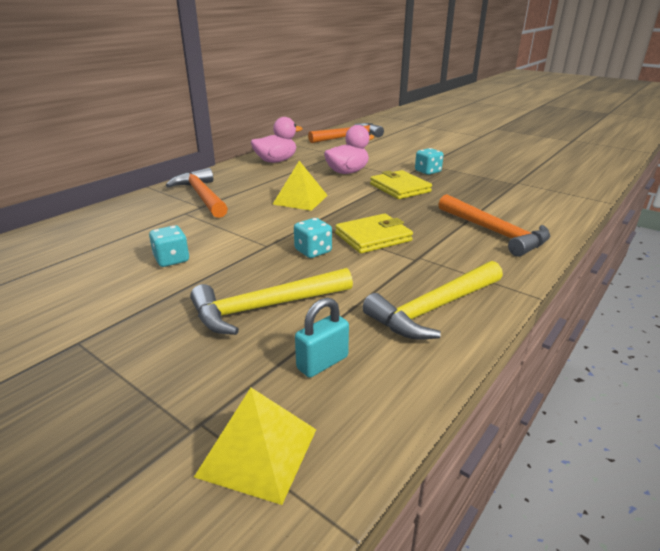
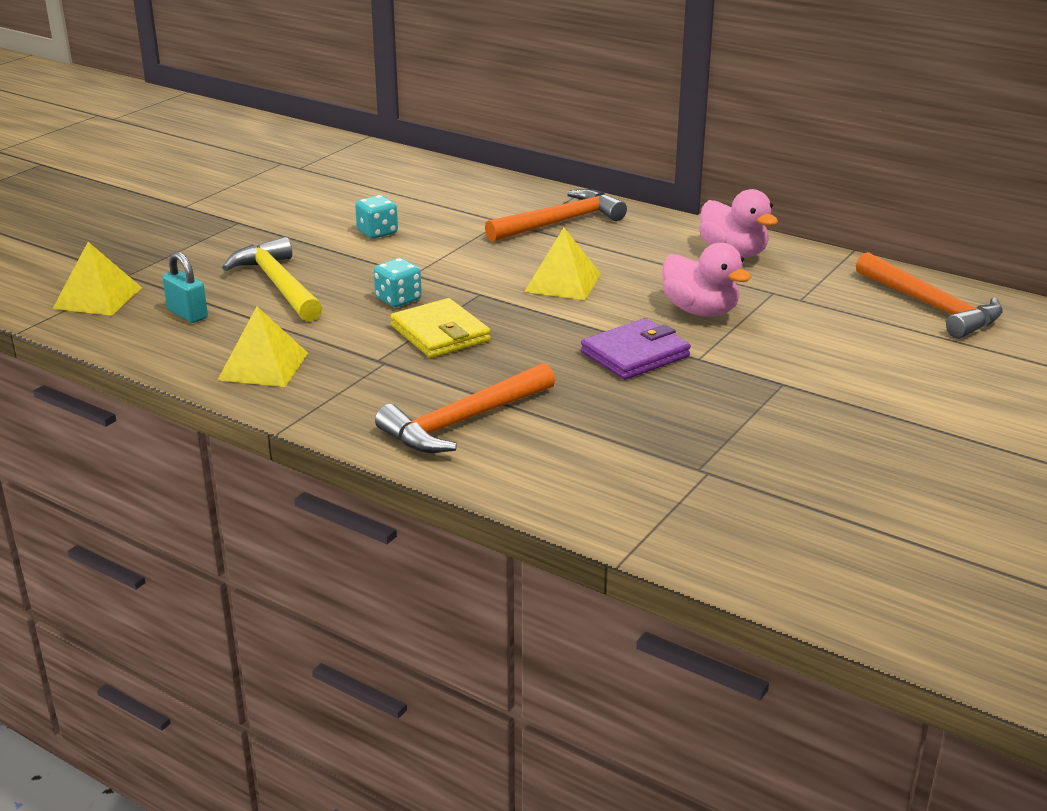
camera: 85 degrees right, 0 degrees up
(399, 188) = (635, 354): yellow wallet -> purple wallet
(427, 171) = (734, 382): turquoise dice -> none
(434, 309) = (263, 366): yellow hammer -> yellow pyramid

